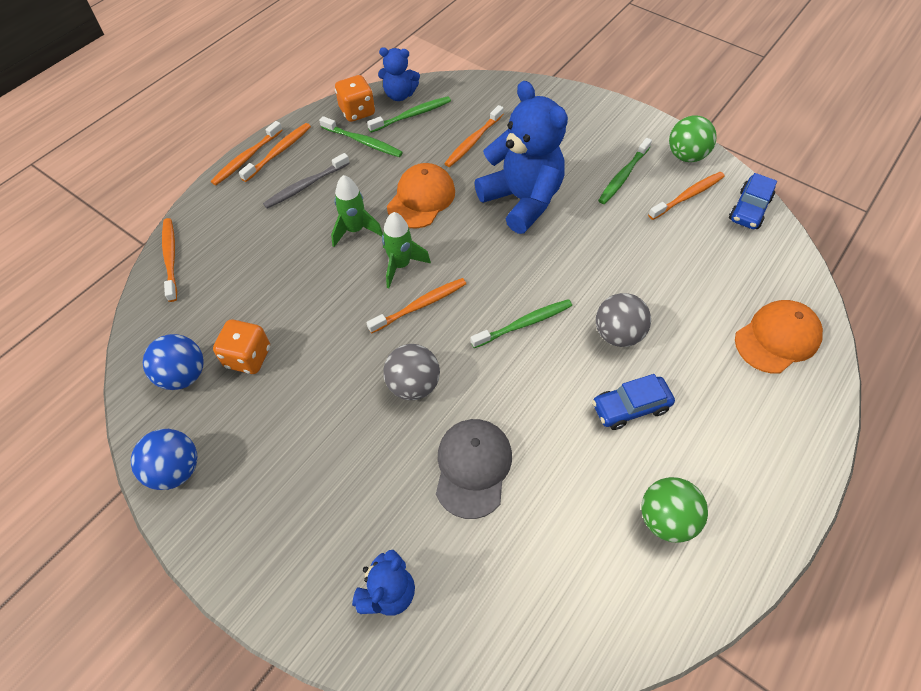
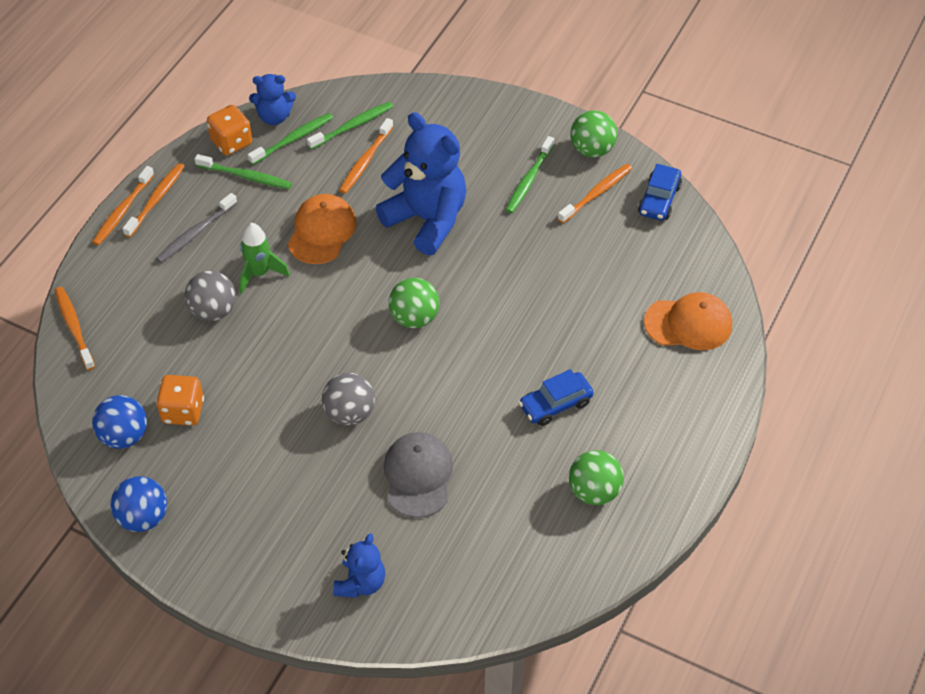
camera: 10 degrees left, 5 degrees down
(400, 265) = (314, 303): green rocket -> none
(420, 305) = (342, 339): orange toothbrush -> none
(495, 293) = (414, 318): none -> green ball
(524, 324) = (447, 343): green toothbrush -> green toothbrush (353, 126)
(617, 334) = (538, 340): grey ball -> grey ball (213, 311)
(777, 338) = (688, 323): orange cap -> orange cap turned 45 degrees clockwise

